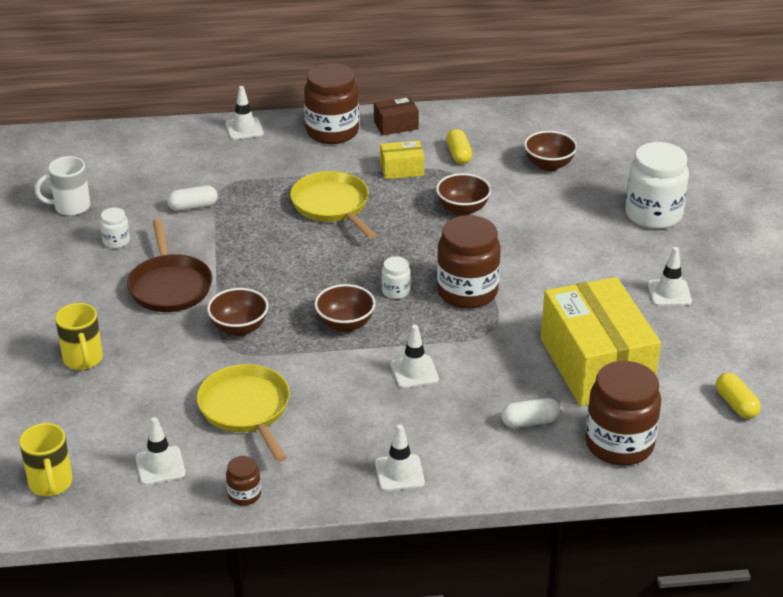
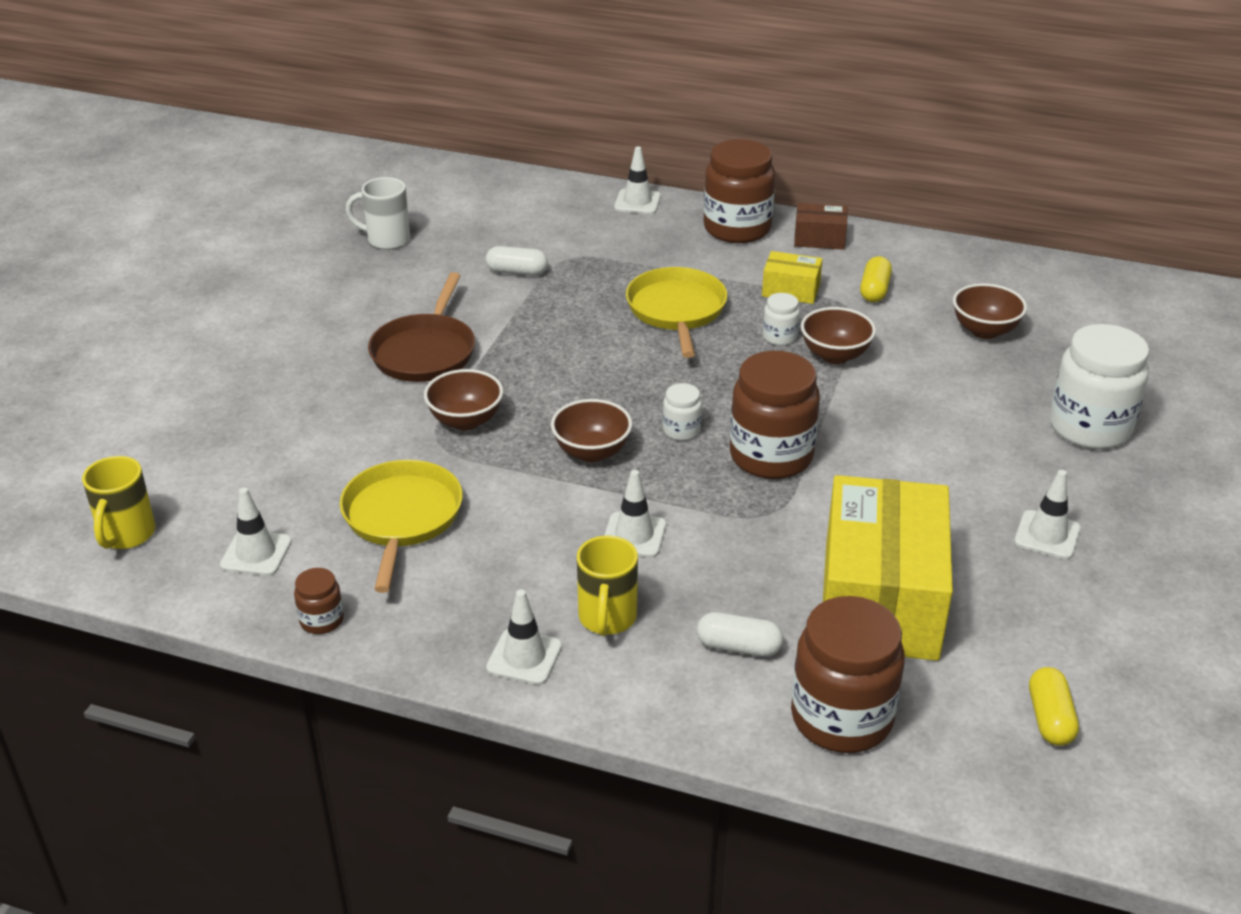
camera: 25 degrees right, 0 degrees up
(83, 360) = (270, 406): yellow mug -> yellow mug (607, 618)
(116, 241) = (405, 288): white jar -> white jar (779, 337)

